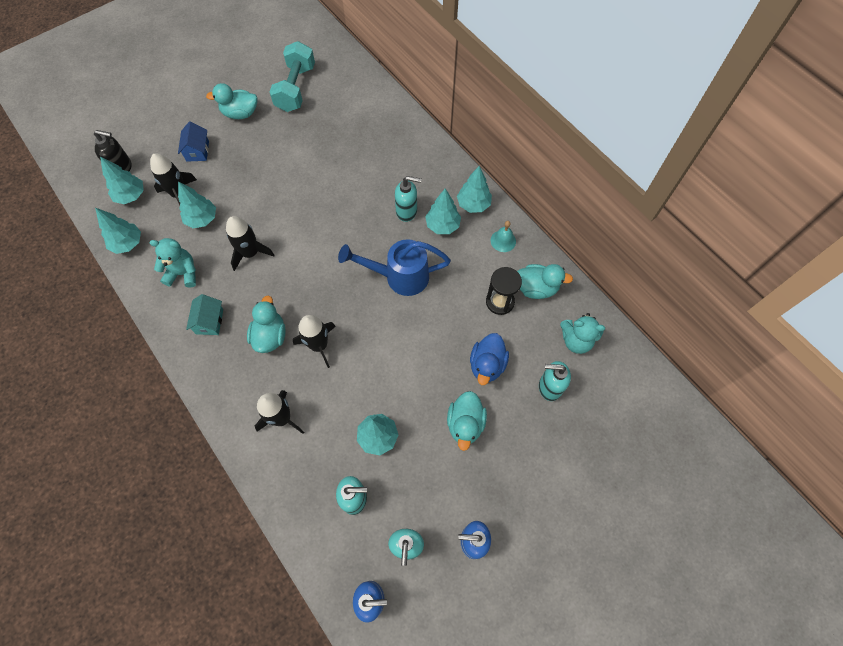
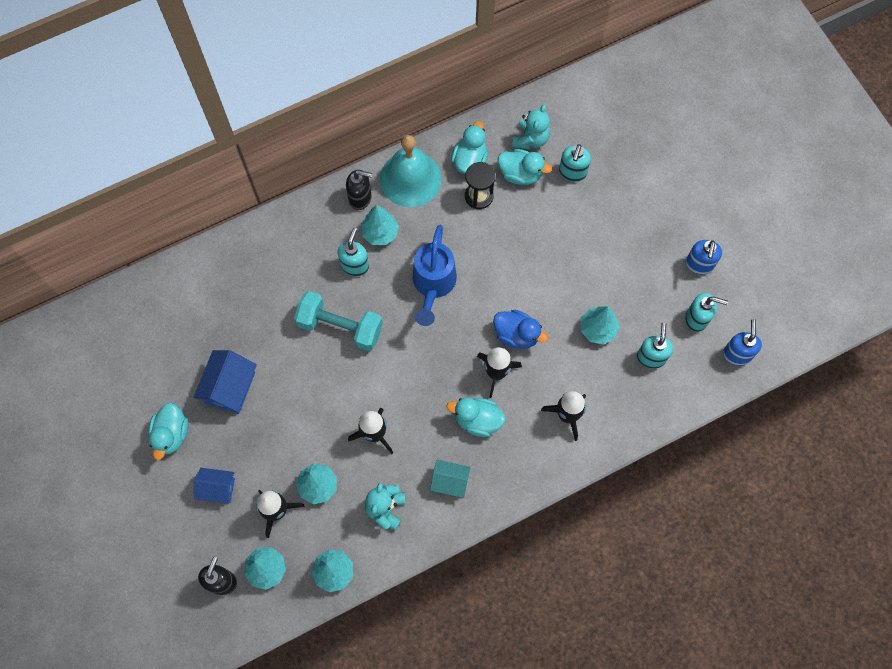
camera: 80 degrees left, 5 degrees up
(283, 143) = (230, 387): none -> blue house
(295, 88) = (148, 365): turquoise dumbbell -> turquoise dumbbell (340, 327)
(465, 424) = (596, 251): turquoise duck -> turquoise duck (520, 174)
(473, 204) = (360, 198): turquoise tree -> black soap dispenser
(487, 365) = (542, 221): blue duck -> blue duck (516, 334)
(503, 241) = (410, 179): turquoise bell -> turquoise bell, size x2.32

